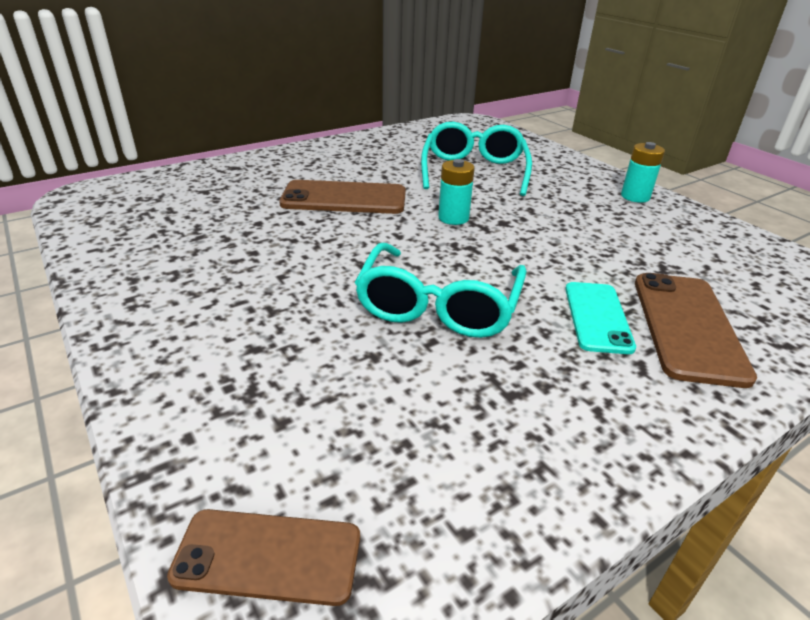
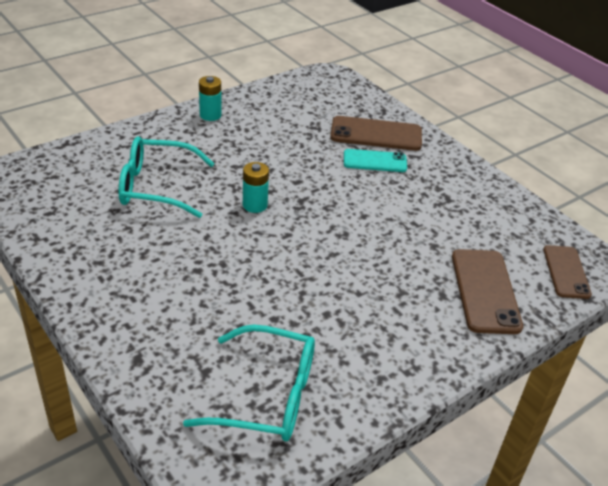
camera: 95 degrees left, 5 degrees up
(344, 198) = (220, 267): brown phone -> brown phone (485, 291)
(439, 305) = (377, 218): turquoise glasses -> turquoise glasses (266, 395)

